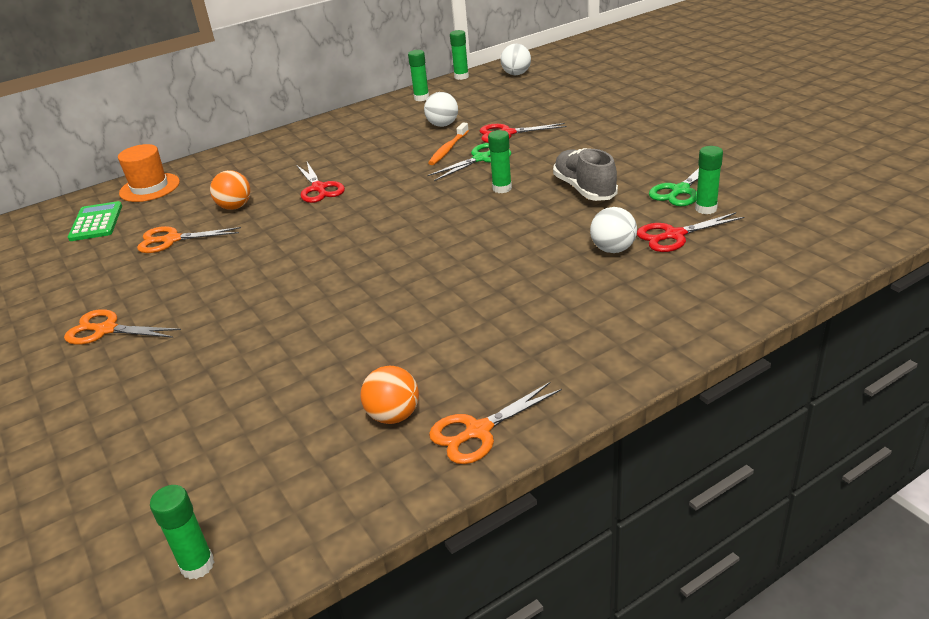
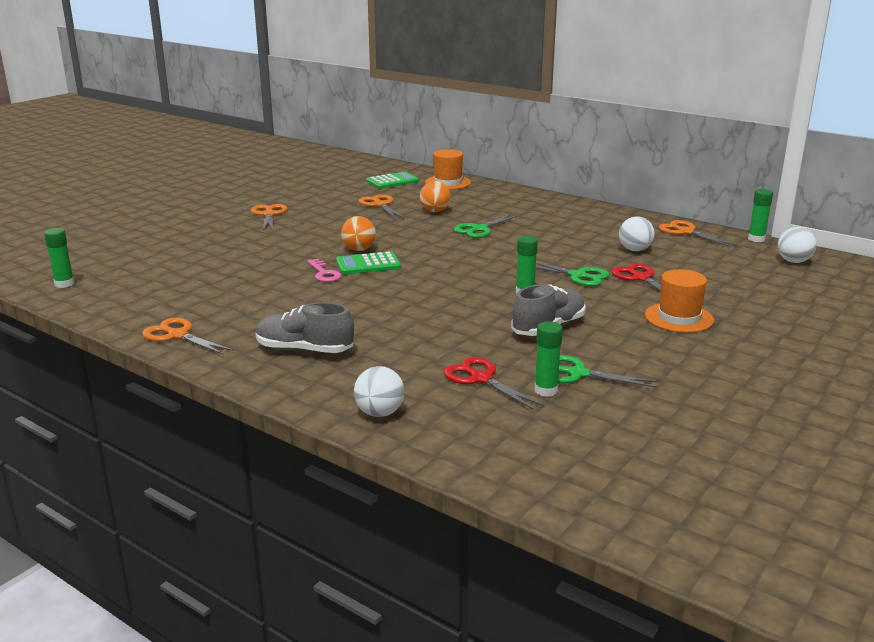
camera: 65 degrees right, 10 degrees down
(319, 188) = (480, 229): red scissors -> green scissors
(359, 267) = (368, 264): none -> green calculator
(362, 300) = (324, 273): none -> pink key
(393, 415) = (192, 307): orange ball -> orange ball (359, 249)
(421, 98) = (686, 232): green glue stick -> orange scissors
(448, 149) = (586, 260): orange toothbrush -> none
(569, 331) = (304, 350): none -> grey shoe
(595, 133) = (679, 318): none -> orange hat
(613, 249) = (440, 353): white ball -> white ball (379, 413)

